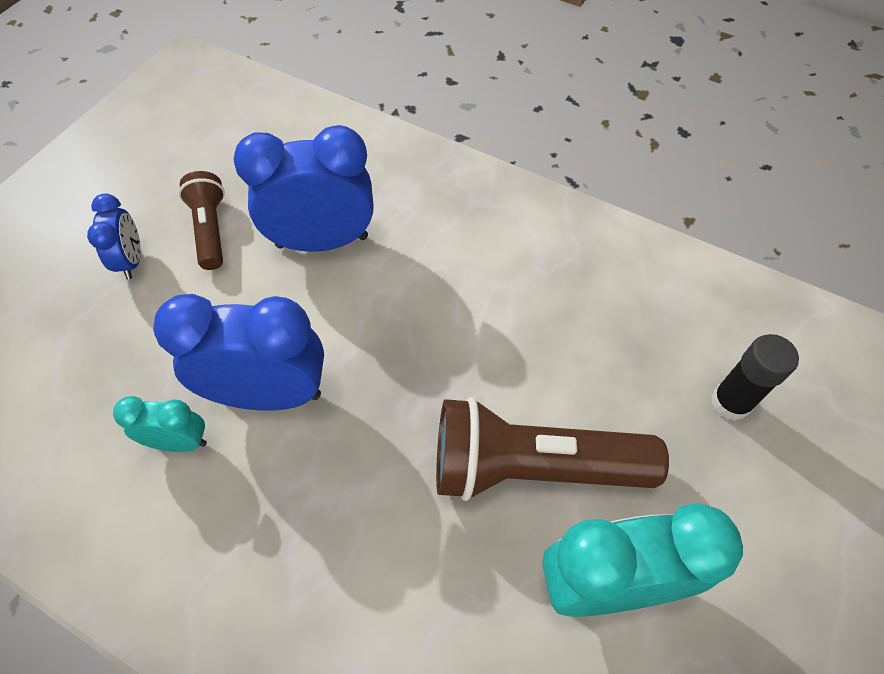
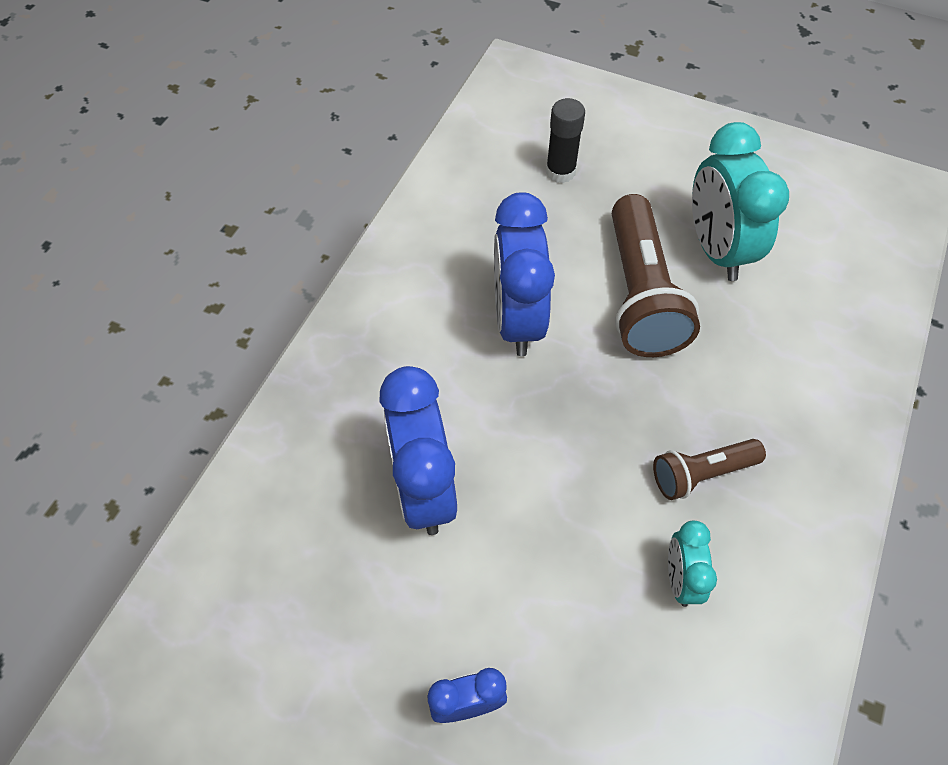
camera: 95 degrees left, 0 degrees up
(210, 229) = (413, 618): brown flashlight -> brown flashlight (701, 474)
(269, 394) = (614, 506): blue clock -> blue clock (517, 320)

